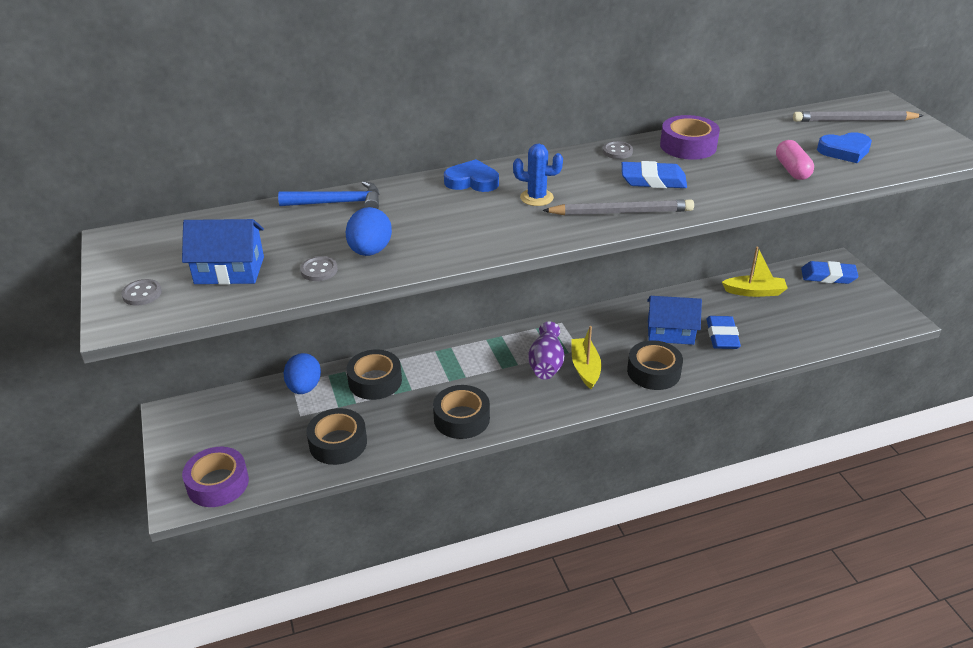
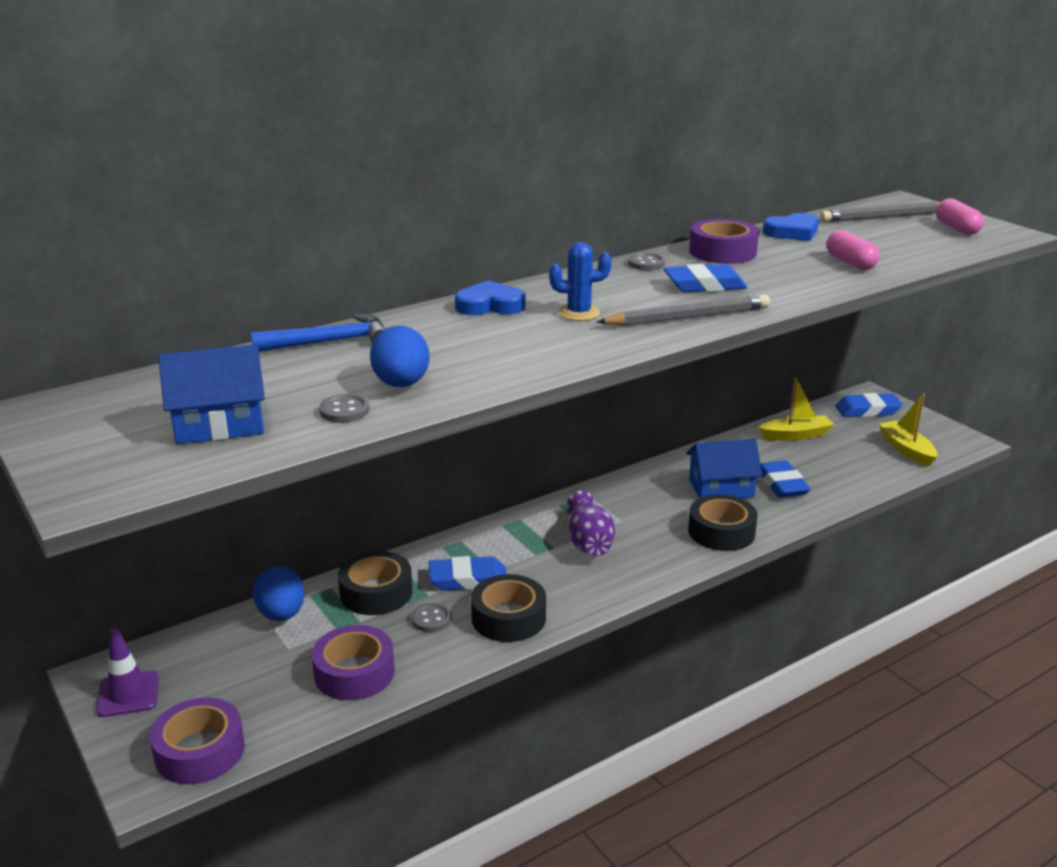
camera: 15 degrees left, 10 degrees down
(142, 294) = (105, 463): grey button -> grey button (431, 619)
(186, 432) = (128, 694): none -> purple traffic cone
(338, 443) = (354, 673): black tape -> purple tape
(444, 381) = (468, 579): none -> blue eraser
(585, 368) = (638, 539): yellow boat -> yellow boat (906, 449)
(844, 151) = (893, 242): blue heart -> blue heart (792, 232)
(912, 141) = (956, 229): none -> pink capsule

